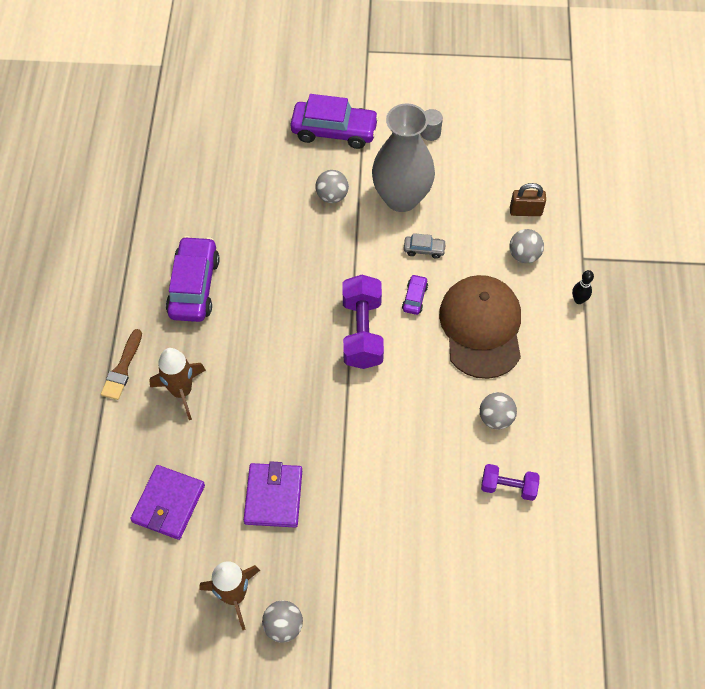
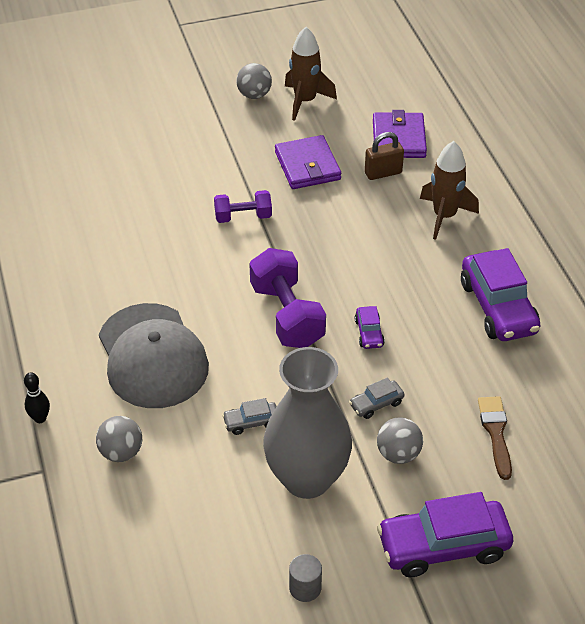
camera: 160 degrees right, 15 degrees down
(122, 368) = (516, 218): brown brush -> brown brush (496, 433)
(329, 236) = (376, 404): none -> grey car
(414, 298) = (242, 365): purple car -> purple car (369, 333)
(481, 327) = (152, 356): brown cap -> grey cap
(495, 418) = (112, 277): grey ball -> none
(508, 487) = (84, 227): purple dumbbell -> purple dumbbell (243, 217)
(525, 211) = (133, 511): brown padlock -> brown padlock (383, 173)

